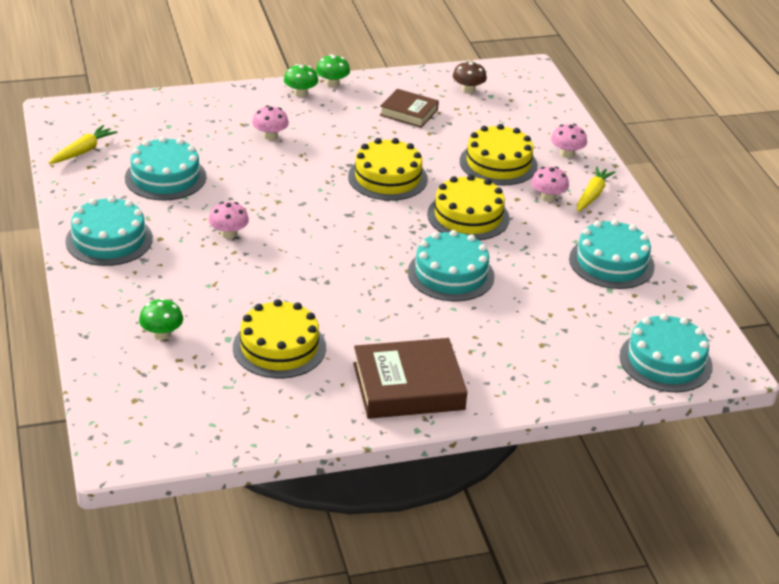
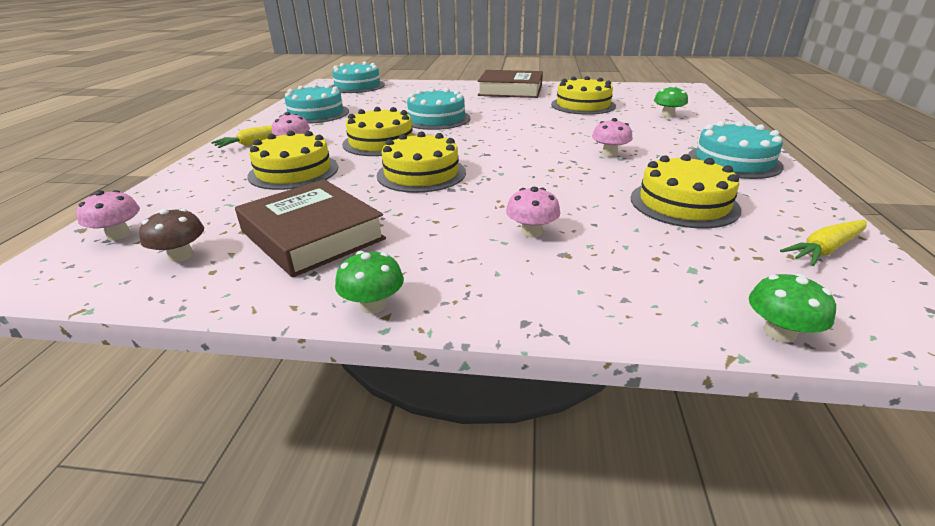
camera: 155 degrees left, 5 degrees down
(165, 177) = (683, 203): turquoise cake -> yellow cake
(300, 93) = (444, 294): green mushroom -> green mushroom (779, 332)
(409, 112) = (312, 235): brown book -> brown book, size x1.66
(567, 154) = (213, 170): pink mushroom -> pink mushroom (119, 235)

